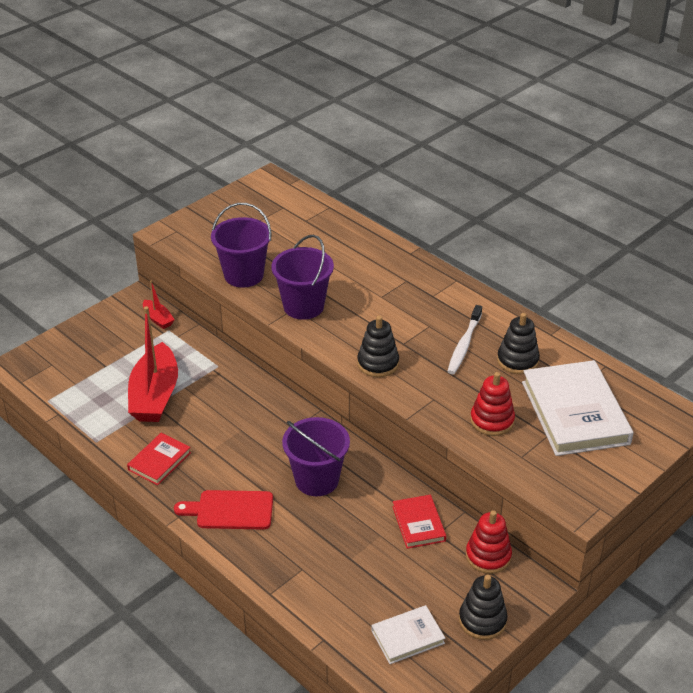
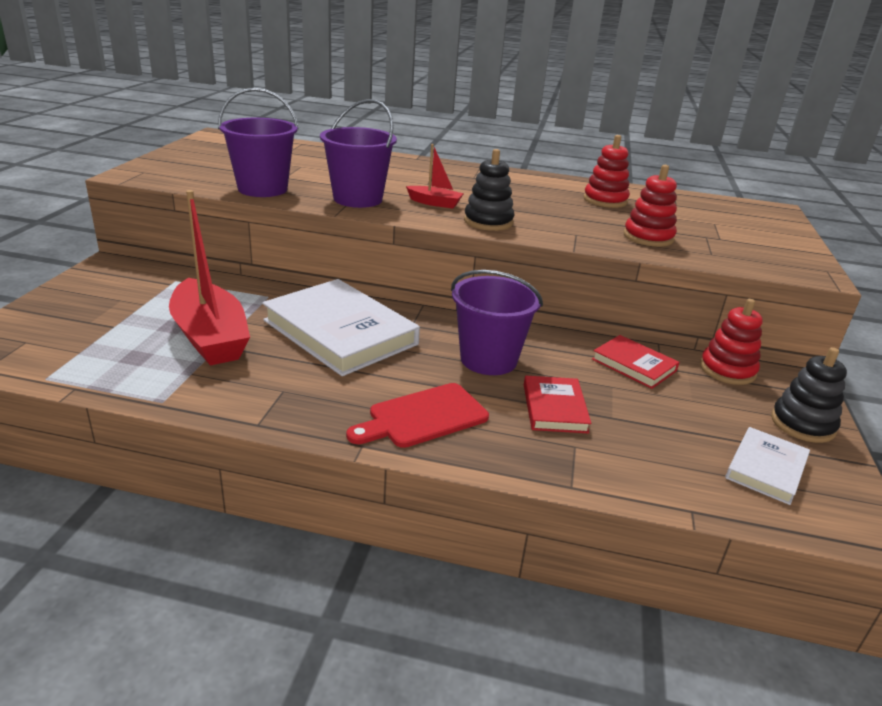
camera: 35 degrees left, 10 degrees down
(158, 319) = (153, 274): red boat -> red boat (435, 203)
(159, 461) = (277, 396): red book -> red book (554, 408)
(464, 345) = (546, 199): white toothbrush -> none
(517, 360) = (605, 200): black stacking toy -> red stacking toy
(574, 412) = (700, 220): white book -> white book (340, 332)

